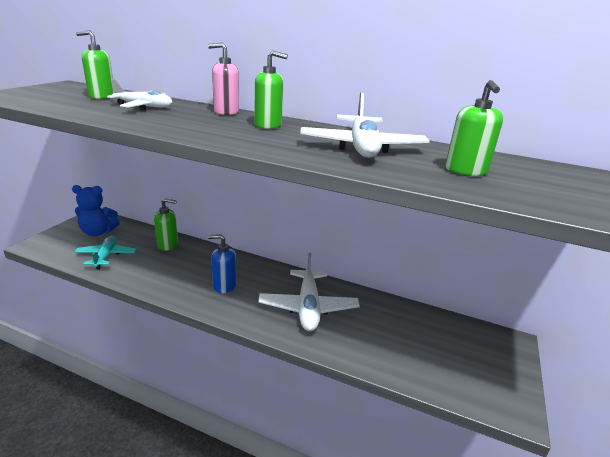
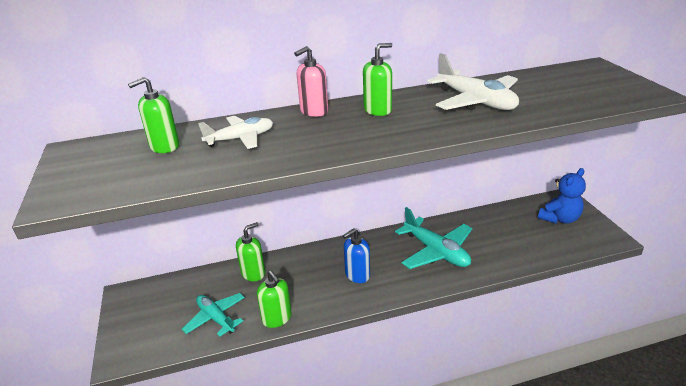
camera: 35 degrees left, 5 degrees up
(98, 232) = (163, 304): blue teddy bear -> blue teddy bear (559, 219)
(308, 307) = (436, 251): white plane -> turquoise plane
(465, 171) = (557, 93): green soap dispenser -> green soap dispenser (277, 318)

